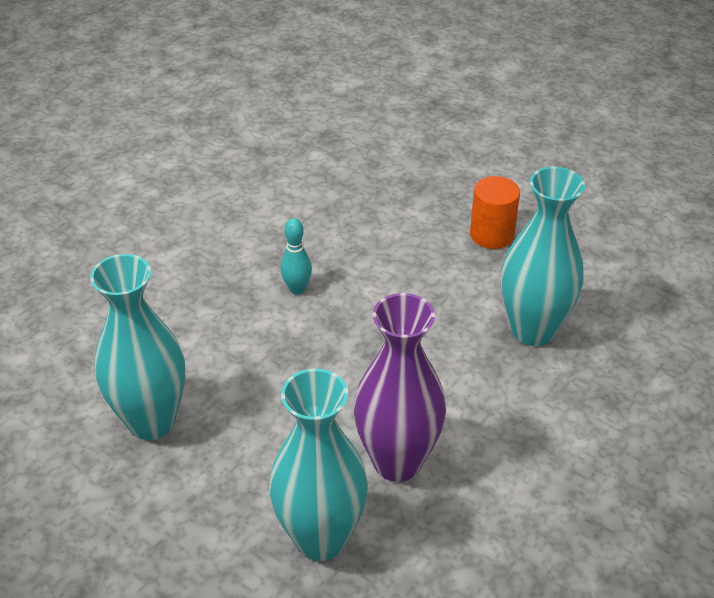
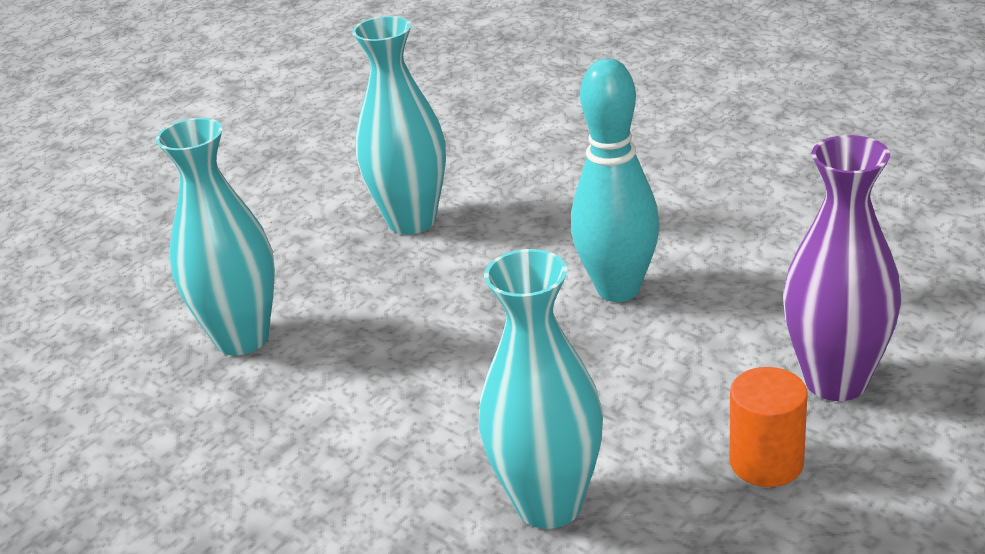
camera: 95 degrees right, 10 degrees down
(297, 289) = (618, 290): turquoise bowling pin -> turquoise bowling pin, size x2.15
(397, 462) = (330, 385): purple vase -> purple vase (836, 381)

